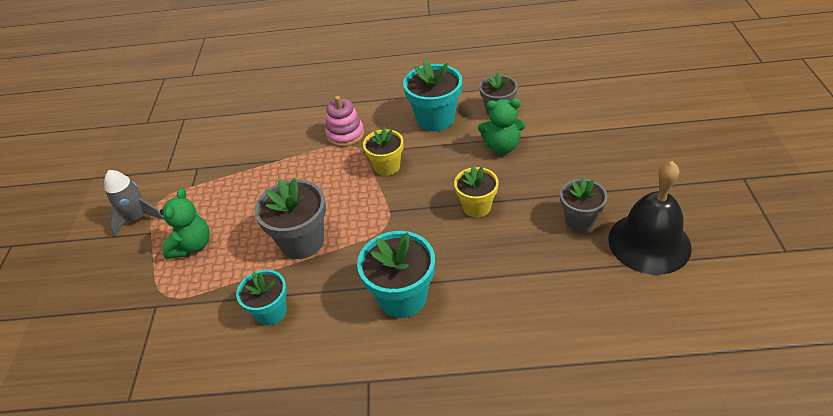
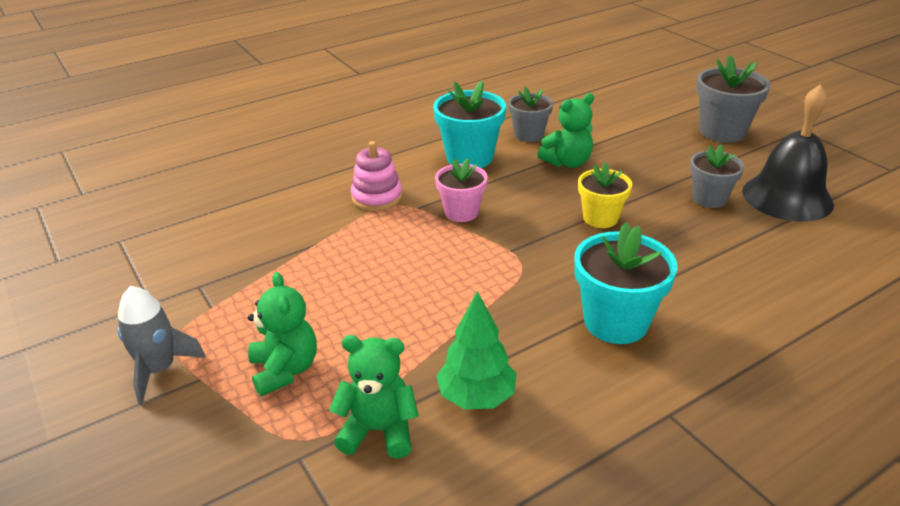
camera: 35 degrees left, 10 degrees down
(204, 308) = (379, 430): none -> green teddy bear
(271, 312) = (476, 397): turquoise flower pot -> green tree
(302, 241) = (437, 313): grey flower pot -> grey flower pot (722, 132)
(387, 166) = (461, 212): yellow flower pot -> pink flower pot

